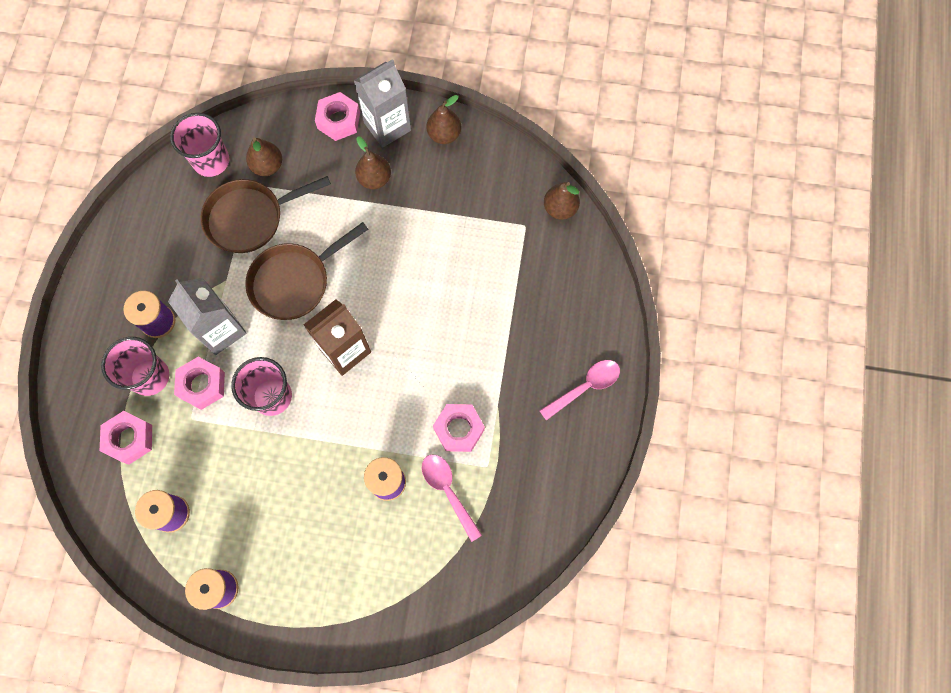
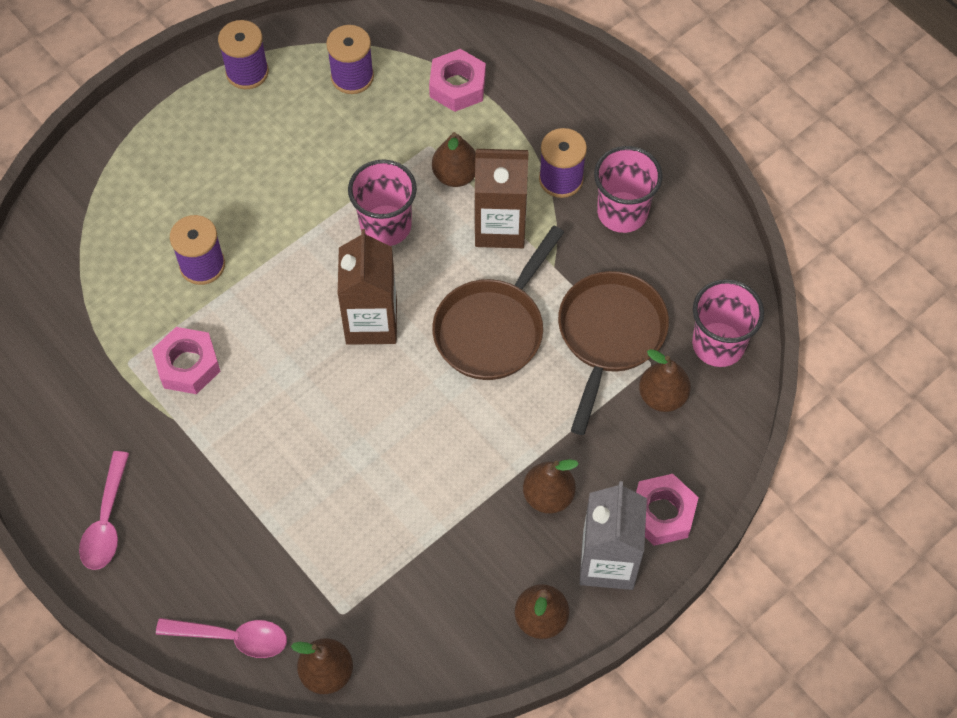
camera: 130 degrees right, 10 degrees down
(150, 377) = (506, 138): pink cup -> pink cup (622, 212)
(202, 385) = (455, 175): pink nut -> brown pear
(221, 330) = (500, 227): grey carton -> brown carton
(295, 281) = (493, 328): brown pan -> brown pan turned 150 degrees counterclockwise
(448, 491) = (140, 310): pink spoon -> pink spoon (232, 637)

